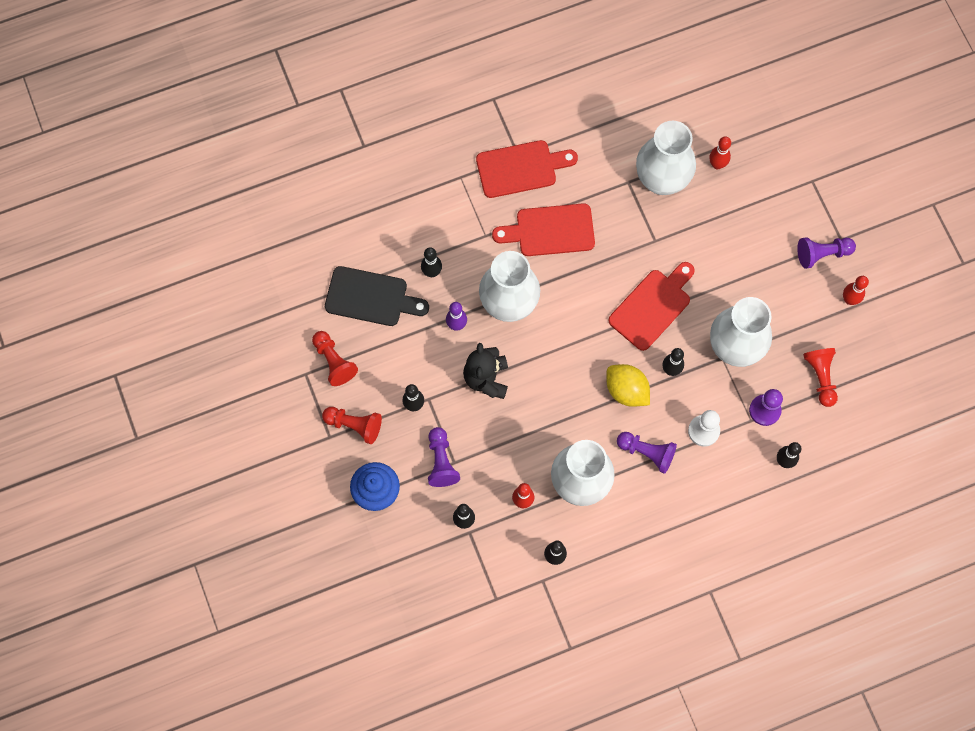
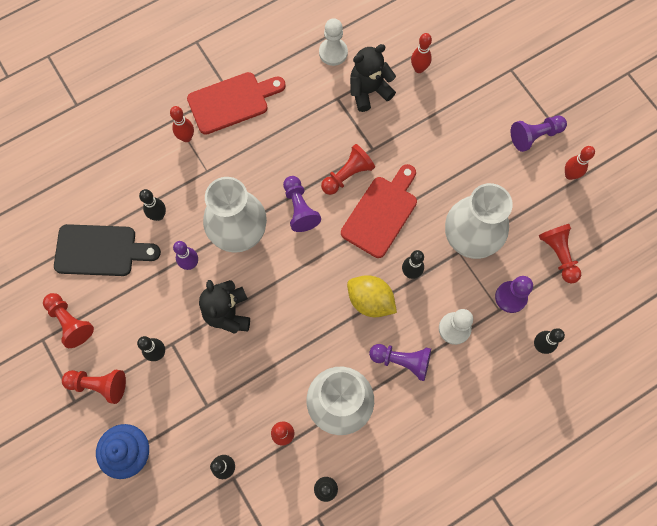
camera: 10 degrees left, 0 degrees up
(441, 461) = (194, 407): purple pawn -> purple pawn (299, 208)
(470, 198) = (186, 137): none -> red bowling pin
(550, 230) = (269, 156): red cutting board -> none
(625, 263) = (347, 175): none -> red pawn
(632, 133) = (333, 53): none -> white pawn
(661, 180) = (369, 91): white vase -> black teddy bear

